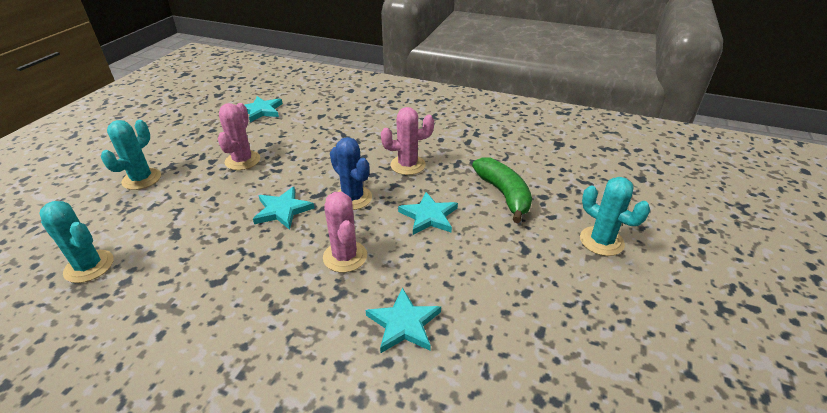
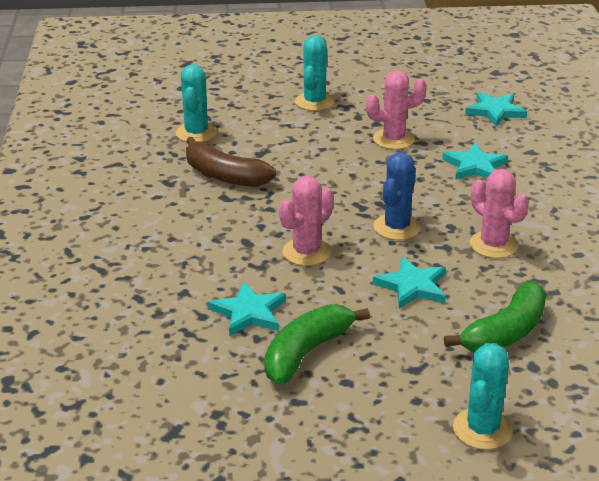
camera: 65 degrees right, 5 degrees down
(141, 179) = (314, 102): turquoise cactus -> turquoise cactus turned 75 degrees counterclockwise
(182, 270) = (224, 175): none -> brown banana
(283, 210) = (340, 193): turquoise star -> turquoise star (475, 166)
(479, 303) = (306, 352): none -> green banana

